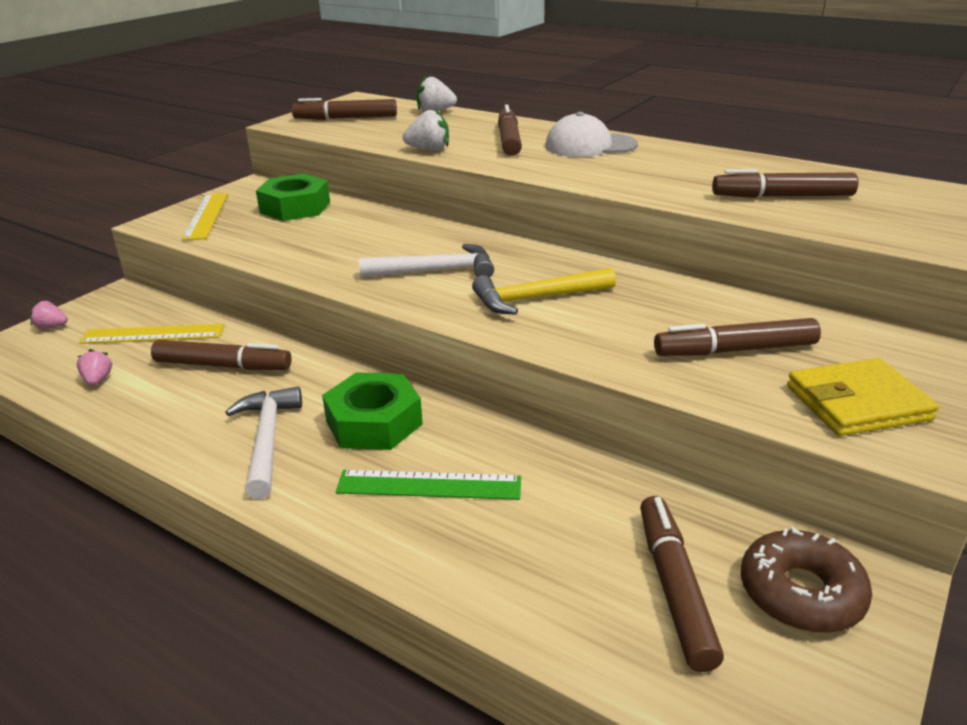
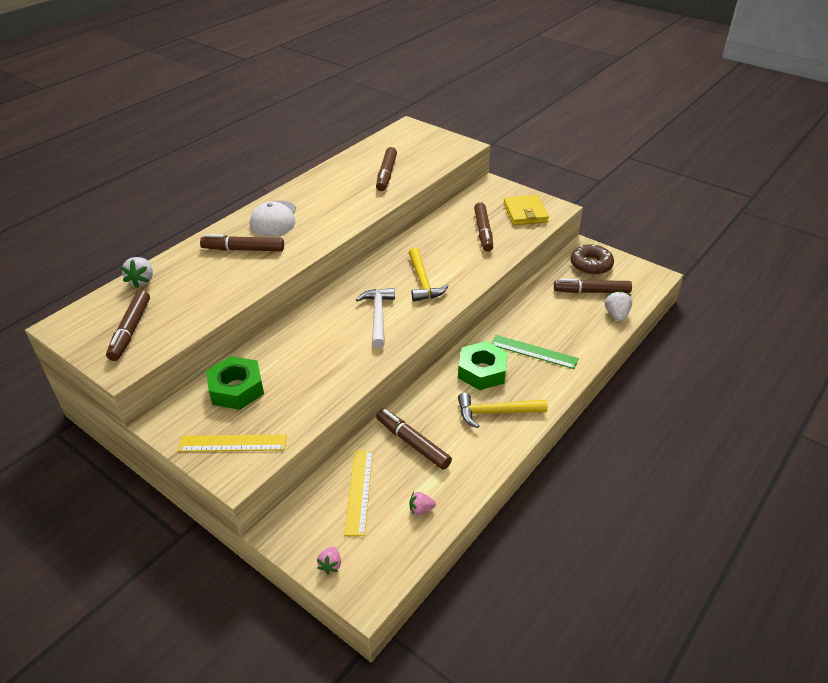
camera: 85 degrees left, 10 degrees up
(223, 366) = (413, 443): brown marker -> brown marker turned 60 degrees counterclockwise
(267, 440) = (496, 412): white hammer -> yellow hammer
(429, 149) = (248, 285): white strawberry -> white strawberry (616, 315)
(429, 485) = (534, 352): green ruler -> green ruler turned 75 degrees counterclockwise

